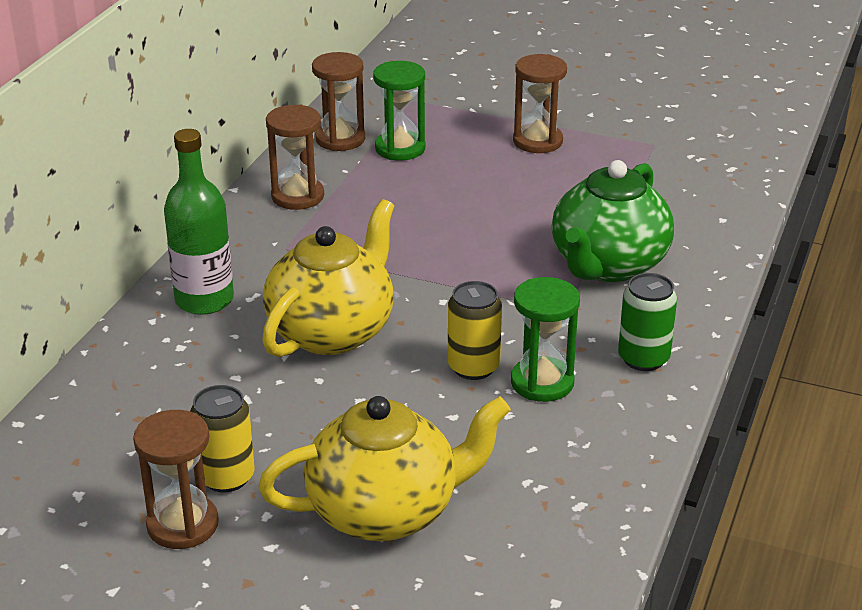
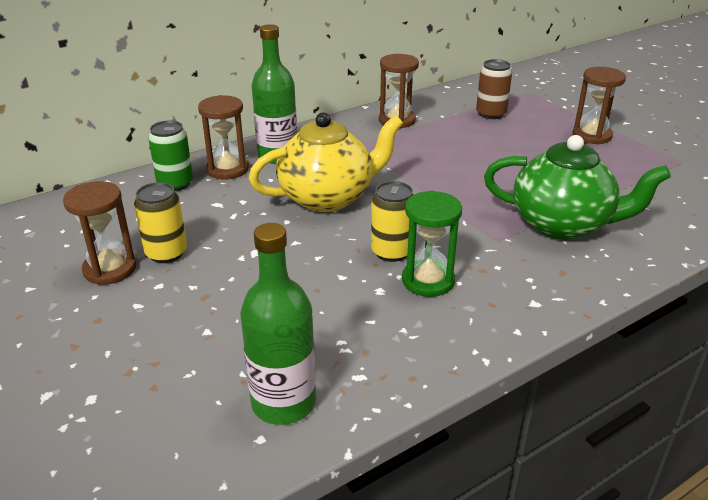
camera: 35 degrees right, 0 degrees up
(340, 139) = (458, 99): brown hourglass -> brown hourglass (227, 169)
(386, 511) = (227, 316): yellow teapot -> none
(400, 148) = (491, 114): green hourglass -> brown can
(540, 562) = (283, 403): none -> green bottle
(608, 265) = (563, 224): green teapot -> green teapot turned 135 degrees counterclockwise
(643, 358) = (523, 295): green can -> green can (175, 183)

